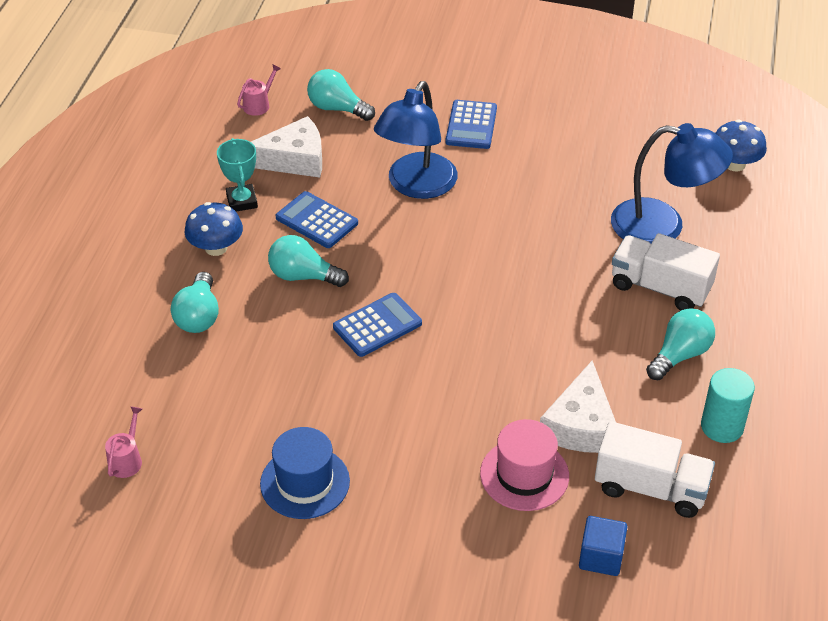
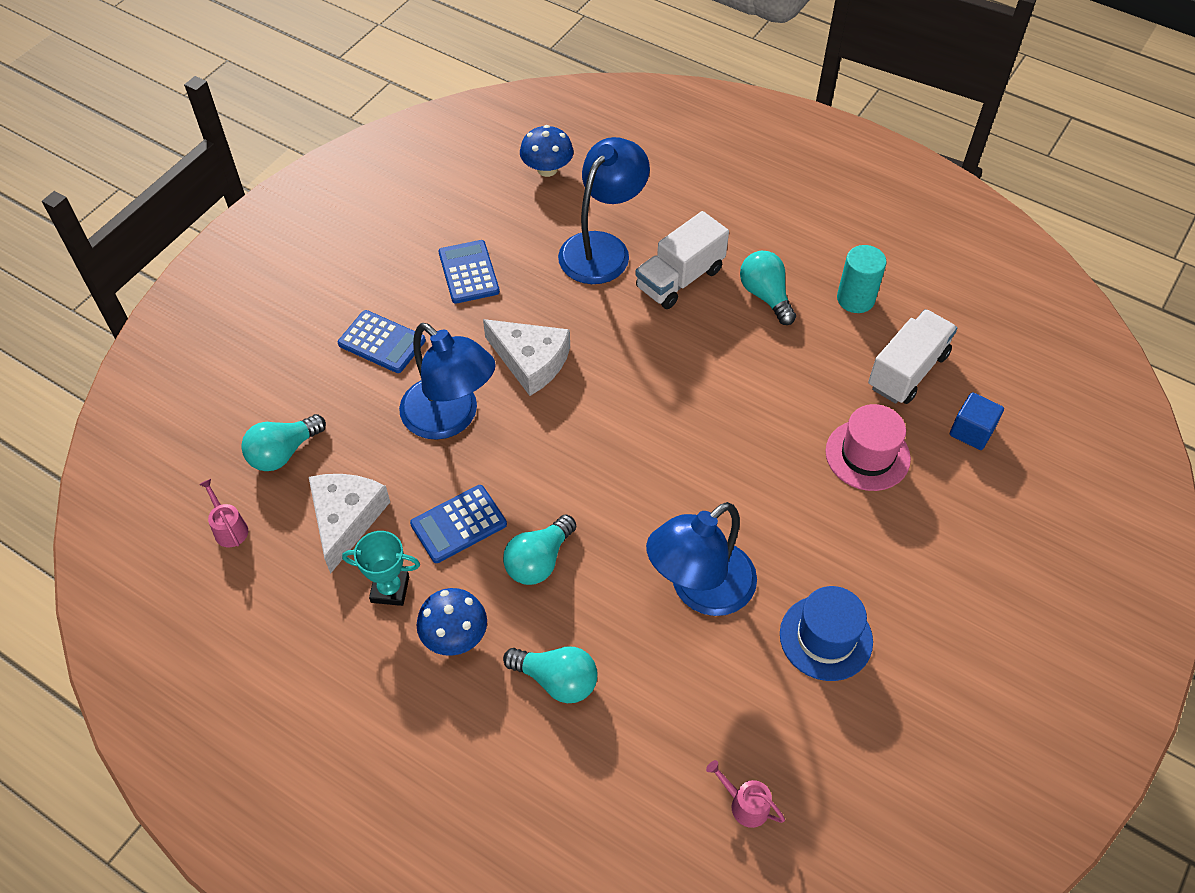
camera: 70 degrees left, 10 degrees up
(318, 384) = (700, 590): none -> blue lamp
(377, 325) = (639, 514): blue calculator -> blue calculator (468, 272)
(580, 424) = (822, 394): white cheese -> white cheese (530, 361)

